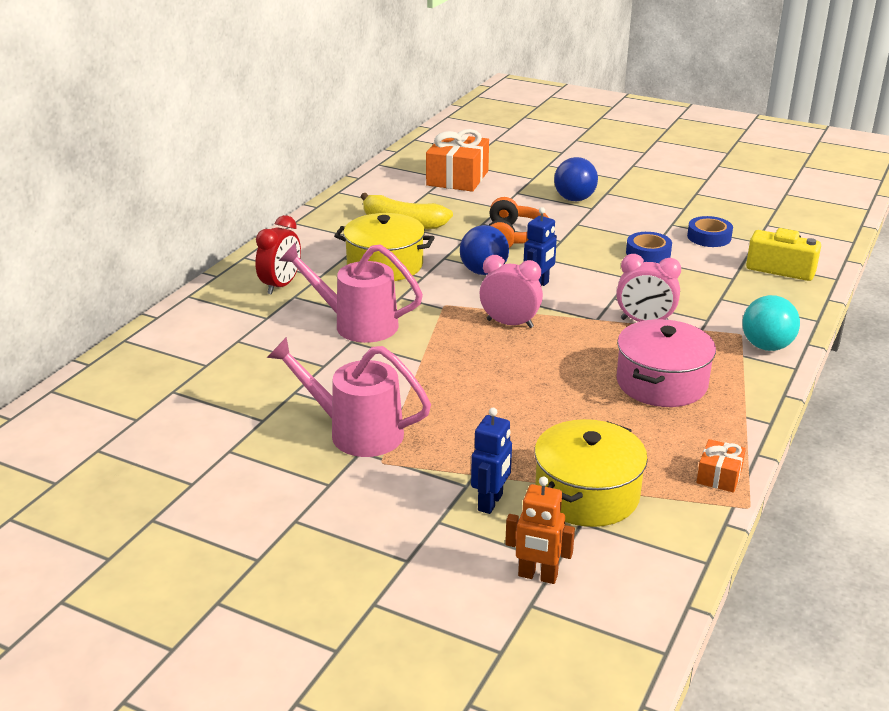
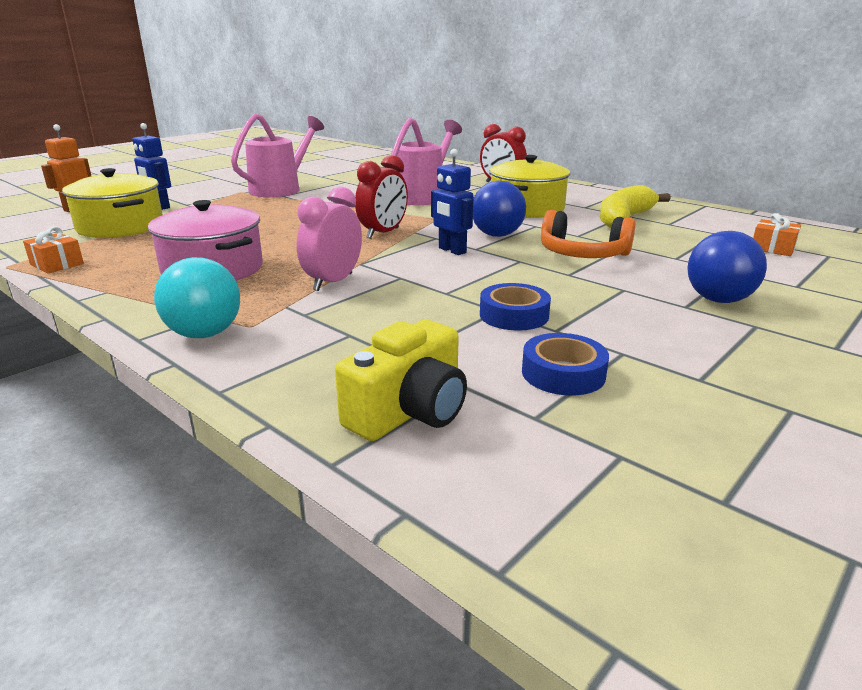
camera: 105 degrees right, 5 degrees down
(457, 178) = (772, 248): orange gift -> orange gift, size x0.49
(510, 323) = (383, 233): pink clock -> red clock

